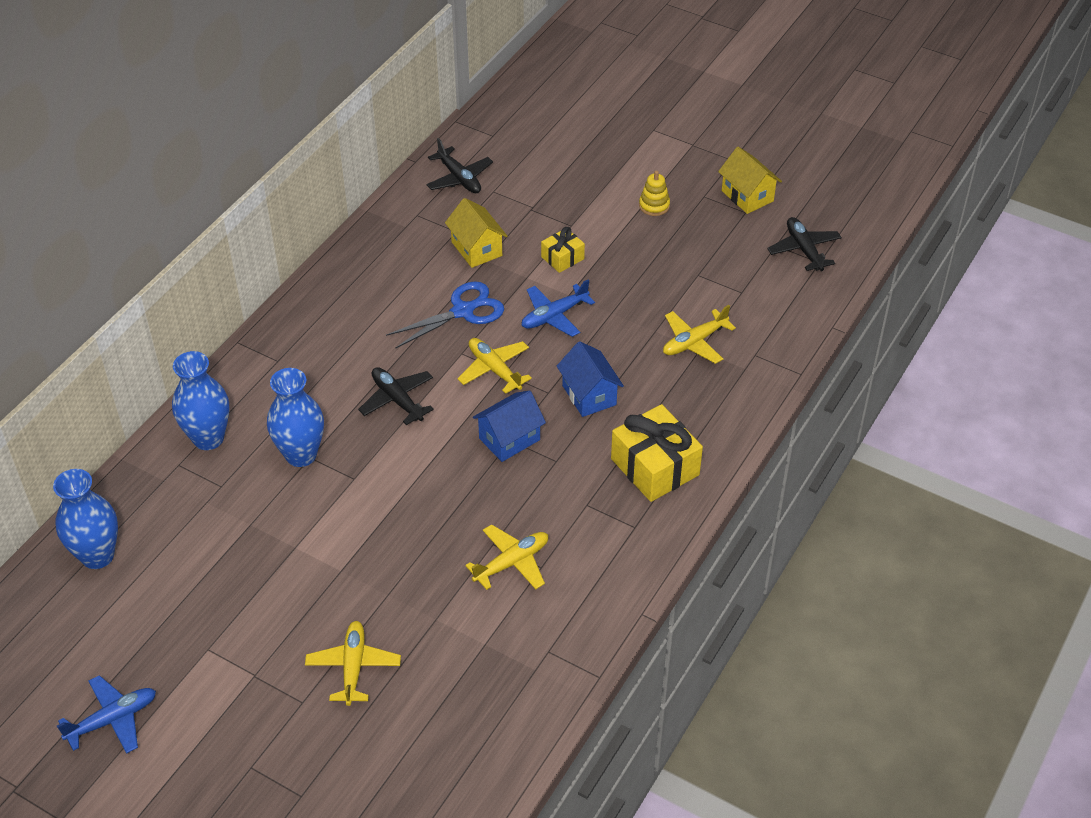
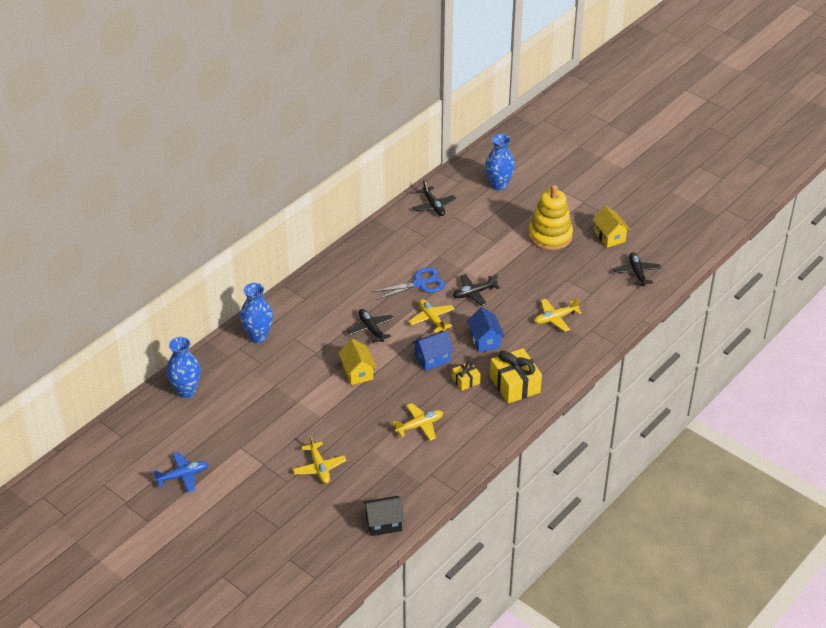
camera: 10 degrees right, 5 degrees down
(301, 455) = (309, 352): blue vase -> blue vase (499, 185)
(353, 667) = (319, 467): yellow plane -> yellow plane turned 150 degrees clockwise
(477, 249) = (435, 249): yellow house -> yellow house (357, 372)
(485, 758) = (383, 523): none -> black house
(554, 316) = (474, 293): blue plane -> black plane
(562, 258) = (486, 260): yellow gift -> yellow gift (466, 381)
(654, 206) = (550, 236): yellow stacking toy -> yellow stacking toy, size x2.29

